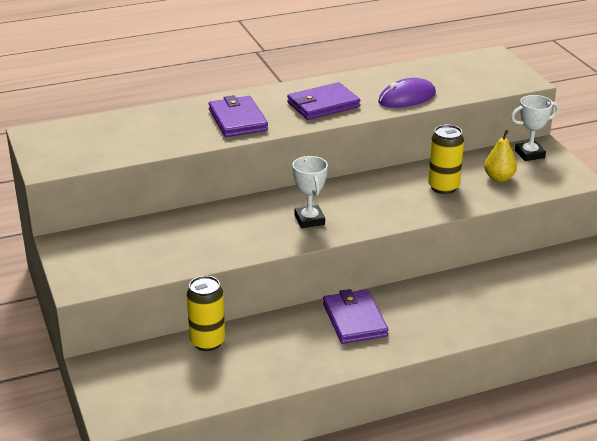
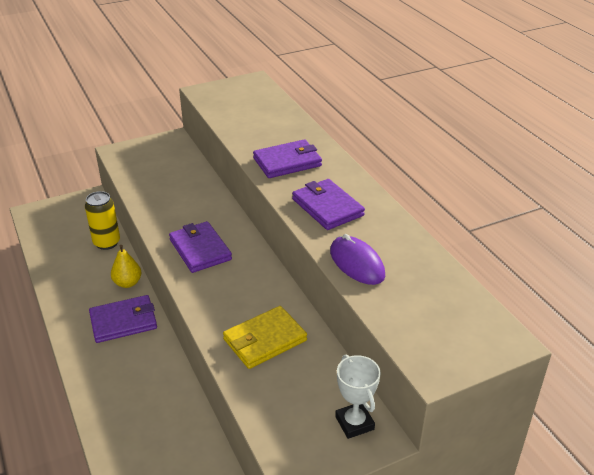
camera: 85 degrees right, 5 degrees up
(309, 220) = (200, 249): white trophy -> purple wallet
(443, 187) = (265, 340): yellow can -> yellow wallet
(499, 178) = (290, 389): yellow pear -> yellow pear (127, 283)

